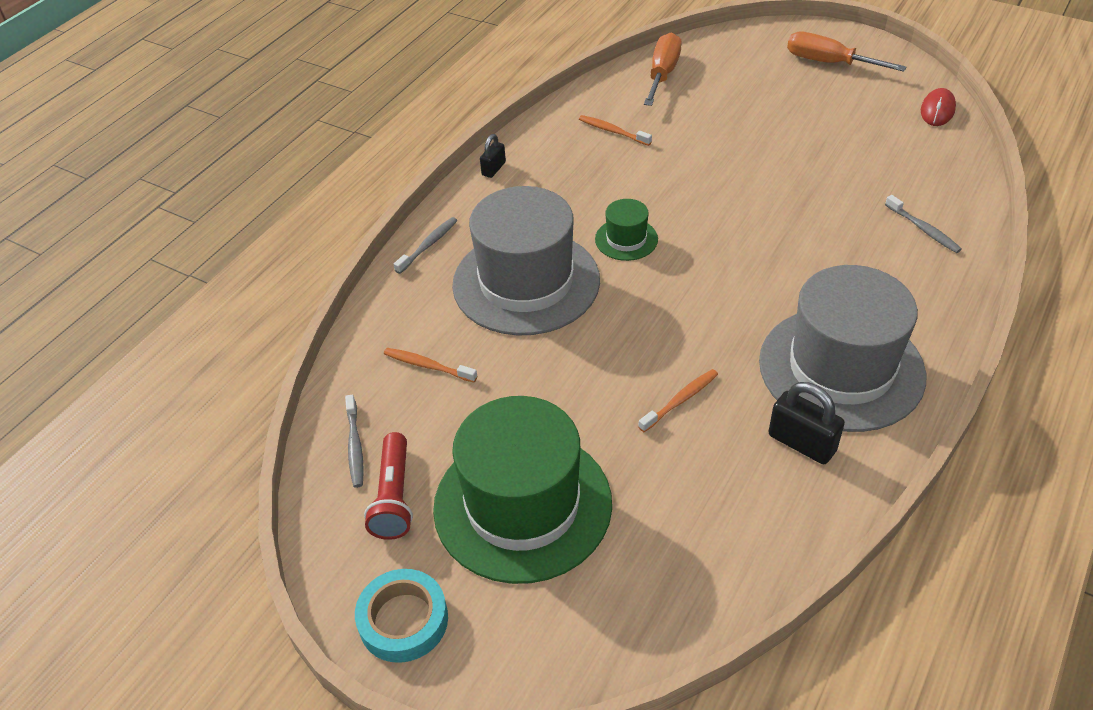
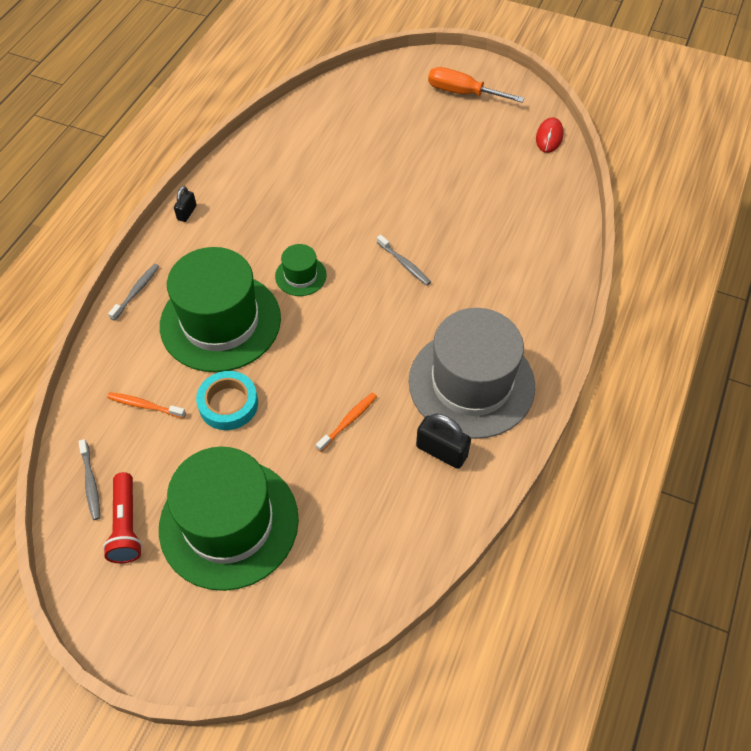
camera: 10 degrees left, 10 degrees up
(403, 620) = (142, 629): turquoise tape -> turquoise tape (228, 404)
(526, 282) = (220, 321): grey hat -> green hat
(613, 131) = (285, 170): orange toothbrush -> none
(662, 74) = (325, 110): orange screwdriver -> none
(923, 229) = (536, 252): grey toothbrush -> grey toothbrush (404, 264)

